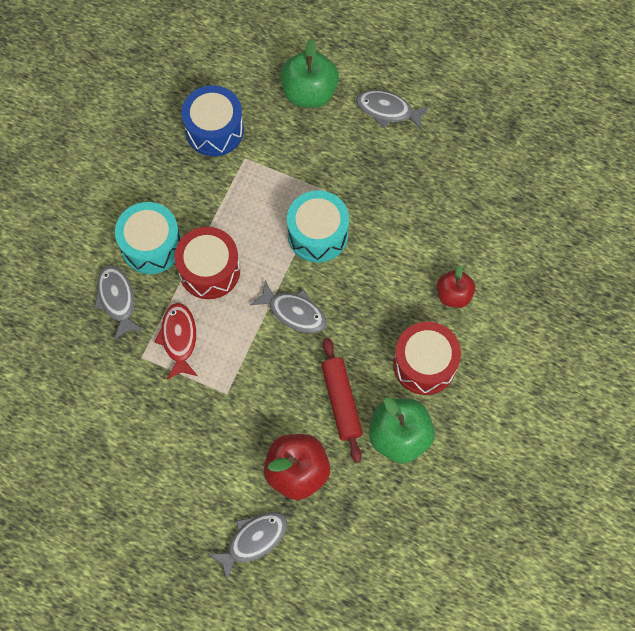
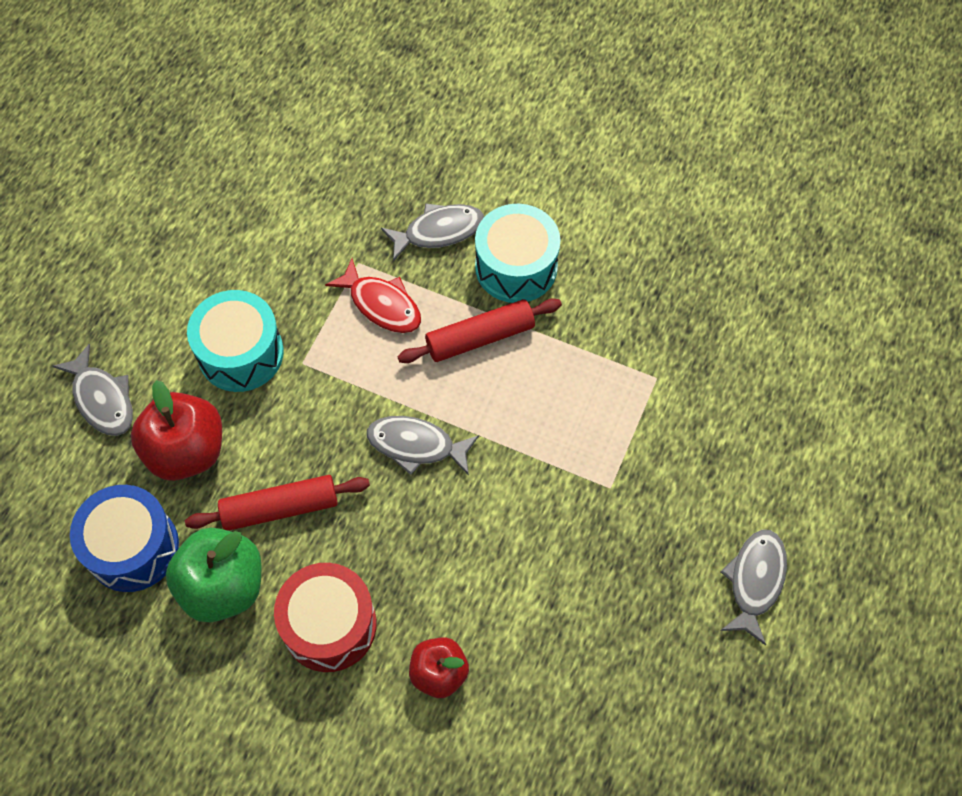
camera: 90 degrees right, 5 degrees down
(179, 339) = (381, 304): red fish -> red fish turned 45 degrees clockwise
(209, 270) = (480, 337): red drum -> red rolling pin
(214, 130) = (699, 337): blue drum -> blue drum (133, 547)
(294, 312) = (416, 445): grey fish -> grey fish turned 75 degrees clockwise
(309, 93) = (774, 465): green apple -> none
(317, 234) = (537, 477): turquoise drum -> turquoise drum (241, 353)

